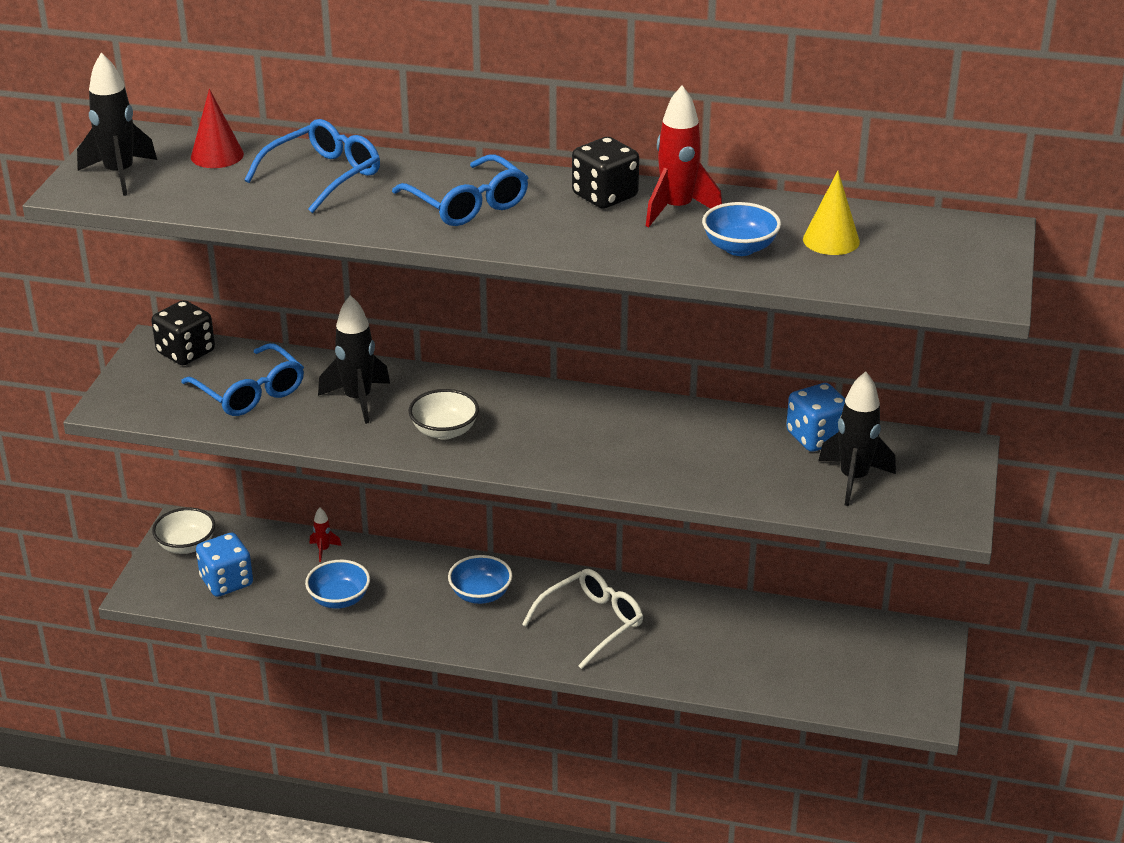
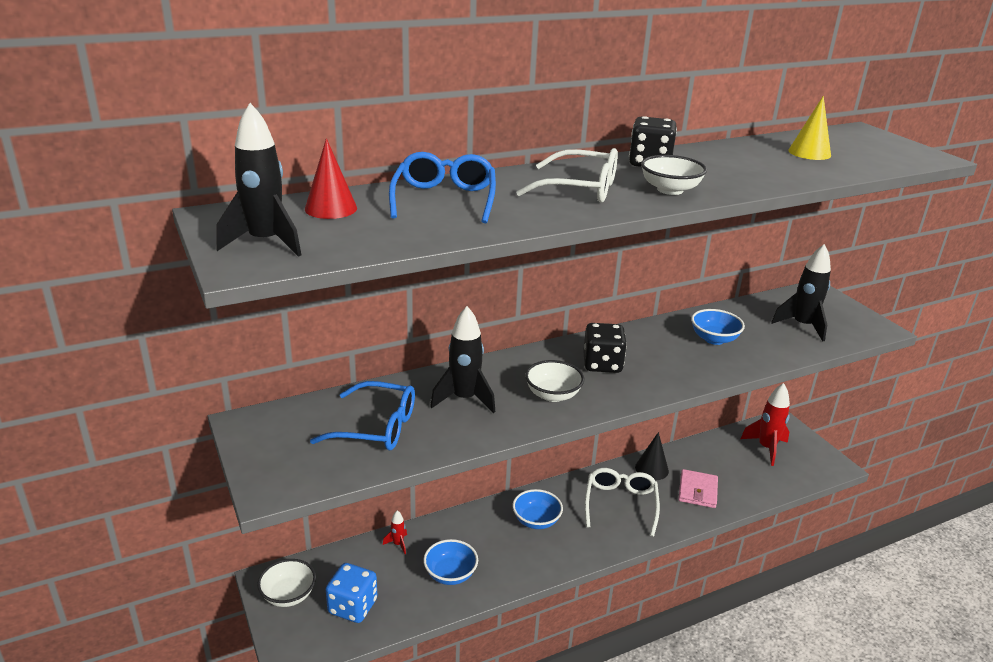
camera: 40 degrees left, 5 degrees down
(186, 352) = (281, 419): black dice -> black dice (602, 364)
(467, 204) = (579, 189): blue glasses -> white glasses
(555, 234) = (670, 190): none -> white bowl
(677, 209) = (703, 159): red rocket -> red rocket (766, 448)
(679, 606) = (651, 469): none -> black cone
(700, 653) = (697, 491): none -> pink wallet
(739, 248) = (779, 168): blue bowl -> blue bowl (714, 339)
(816, 437) = (749, 312): blue dice -> none

